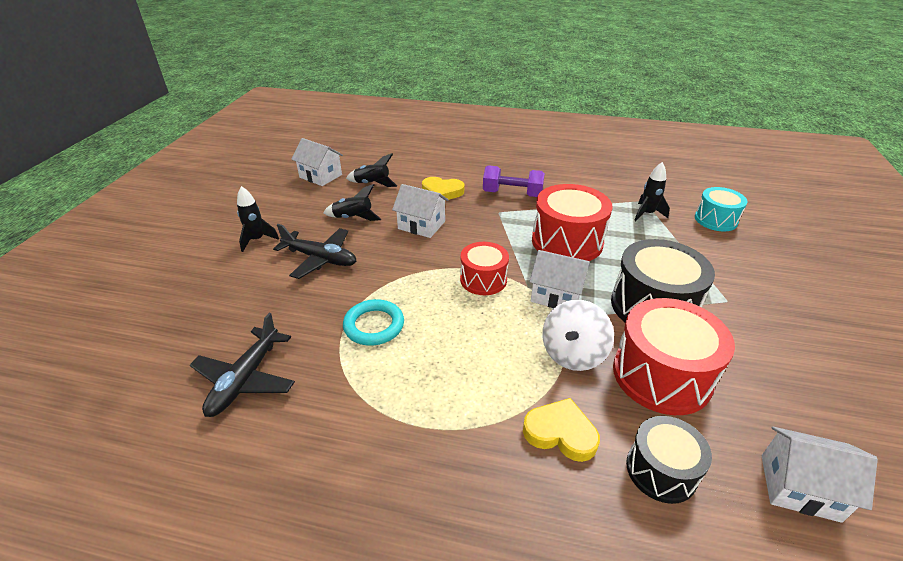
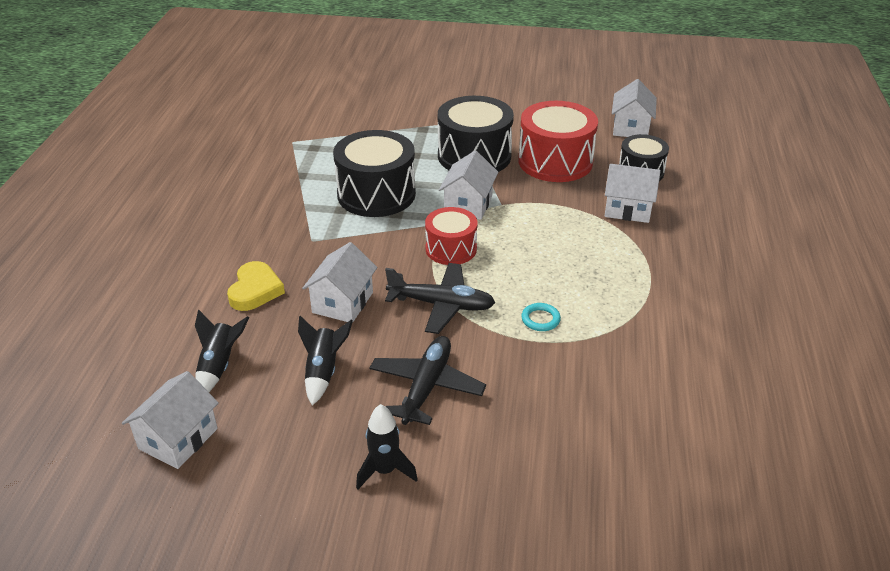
camera: 95 degrees left, 0 degrees up
(245, 379) = (644, 401): black plane -> black plane (441, 305)
(374, 325) = (540, 319): turquoise ring -> turquoise ring, size x0.59
(512, 194) = (268, 230): purple dumbbell -> none
(560, 433) = (628, 209): yellow heart -> white house
(567, 242) = (376, 194): red drum -> black drum
(573, 354) = (544, 199): white spinning top -> none
(647, 214) = (321, 142): black rocket -> none
(715, 220) = (333, 108): turquoise drum -> none

